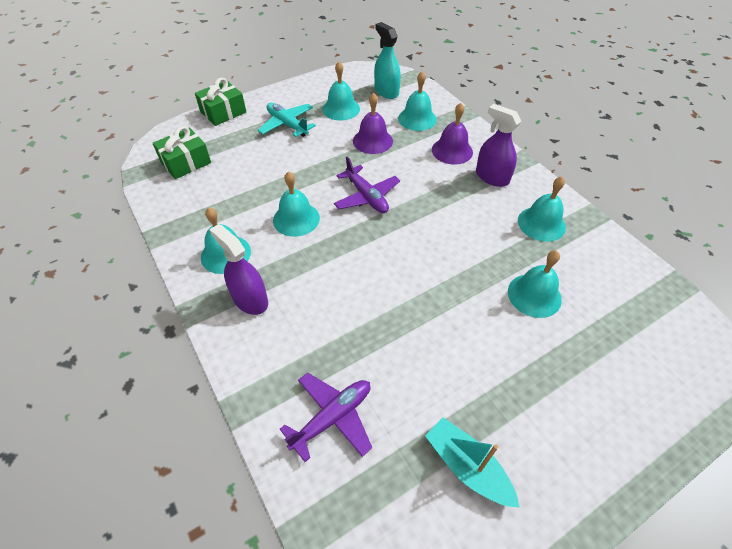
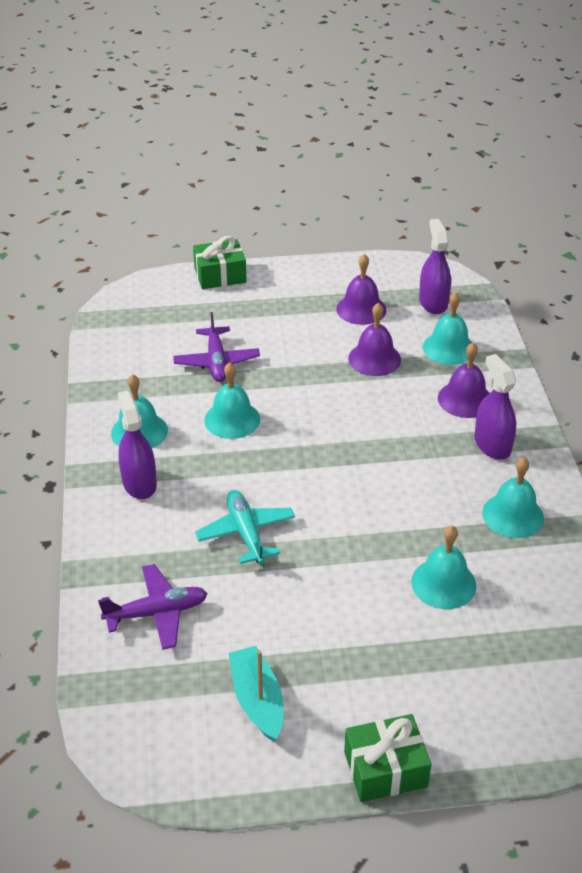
camera: 25 degrees right, 10 degrees down
(186, 162) = (149, 322): green gift -> green gift (385, 769)
(287, 125) = (285, 311): turquoise plane -> turquoise plane (246, 533)
(341, 109) = (361, 309): turquoise bell -> purple bell
(366, 196) = (325, 420): purple plane -> purple plane (216, 362)
(386, 91) = (433, 303): turquoise spray bottle -> purple spray bottle

